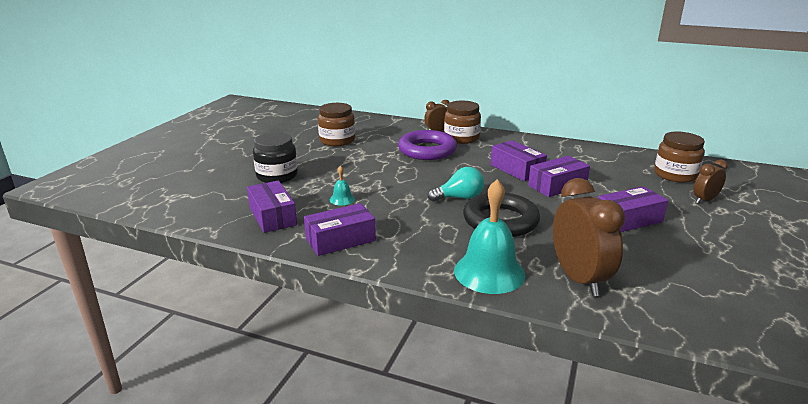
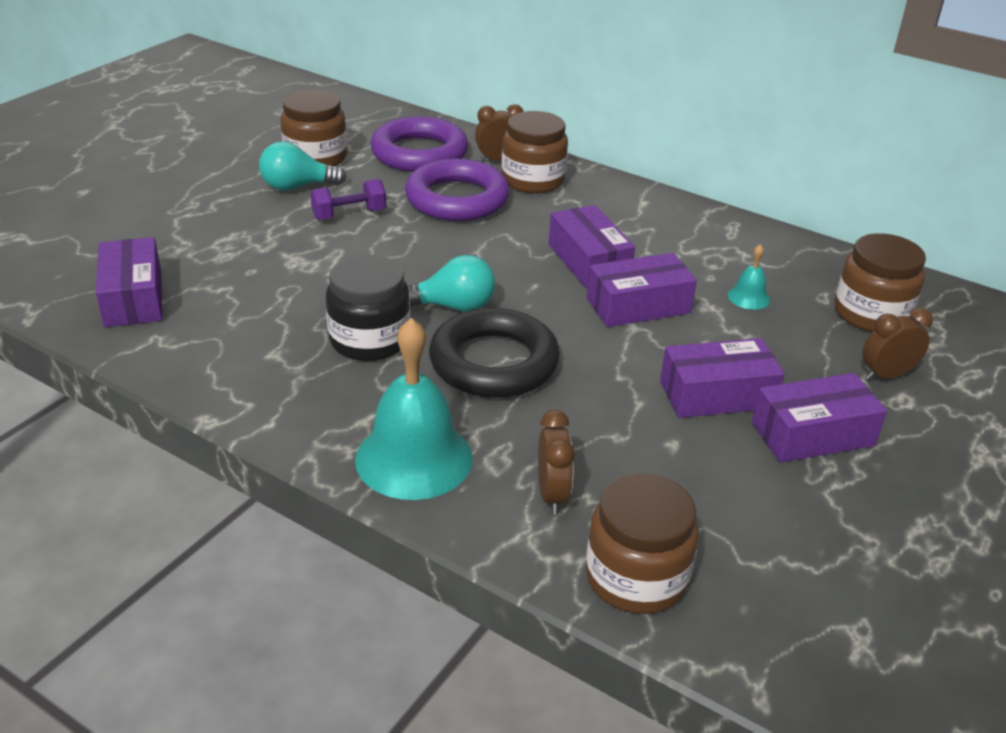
camera: 10 degrees right, 10 degrees up
(277, 176) = (180, 218): black jar -> black jar (369, 340)
(335, 154) = (297, 186): none -> turquoise light bulb
(340, 240) = (214, 359): purple box -> purple box (812, 434)
(342, 199) = (259, 281): turquoise bell -> turquoise bell (749, 297)
(373, 163) = (349, 214): none -> purple dumbbell
(393, 133) = (419, 153): none -> purple ring
(579, 279) = (552, 495): brown clock -> brown clock, size x0.53
(655, 312) = (636, 577): none -> brown jar

